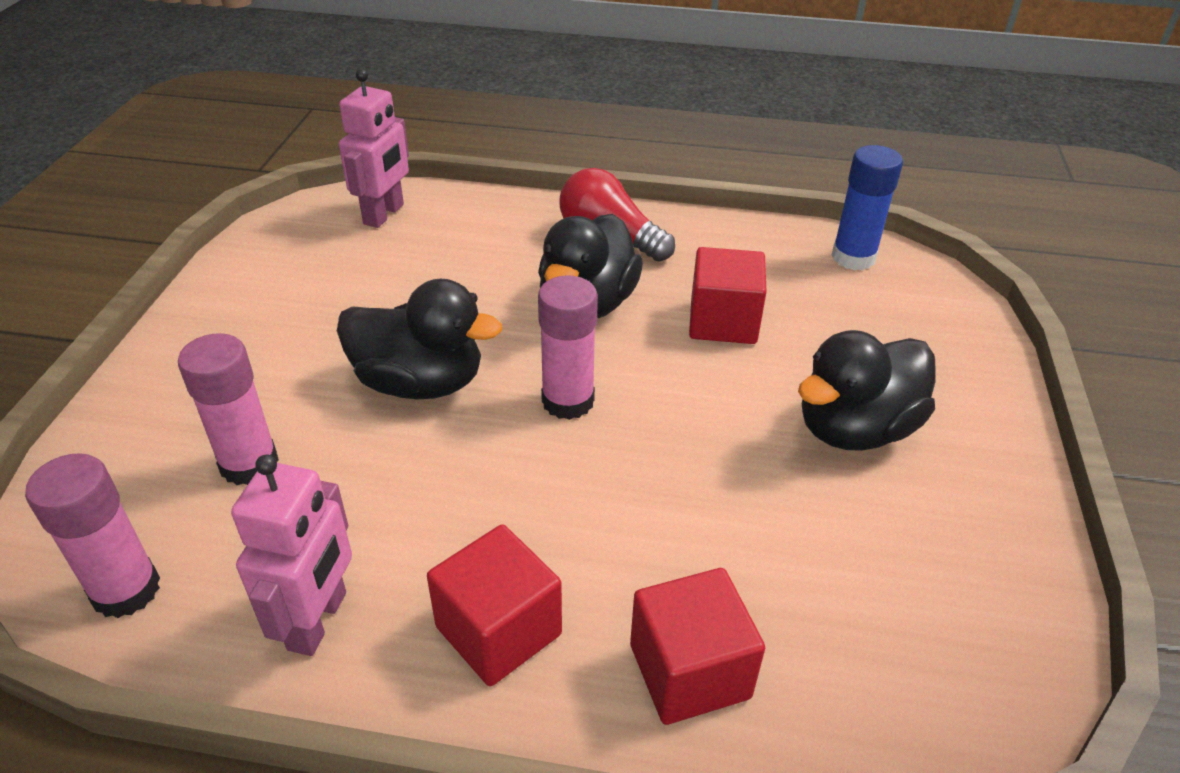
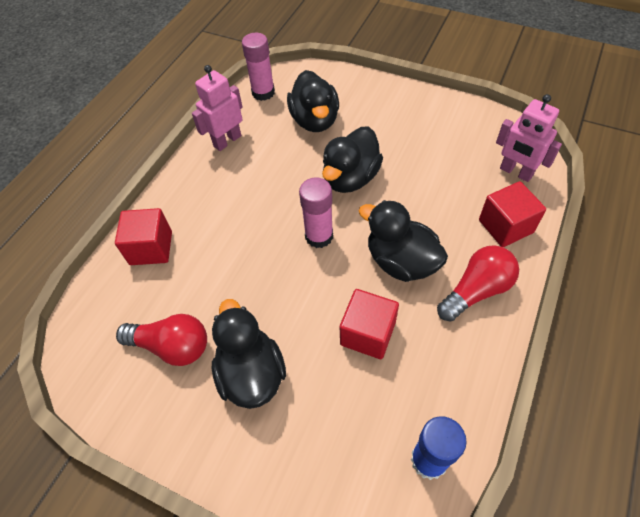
camera: 110 degrees right, 15 degrees up
(249, 464) = (315, 120): pink glue stick -> black duck
(318, 621) = (227, 141): pink robot -> pink robot turned 105 degrees clockwise
(498, 630) = (198, 191): red cube -> red cube (505, 226)
(877, 547) = (172, 346): none -> red light bulb

